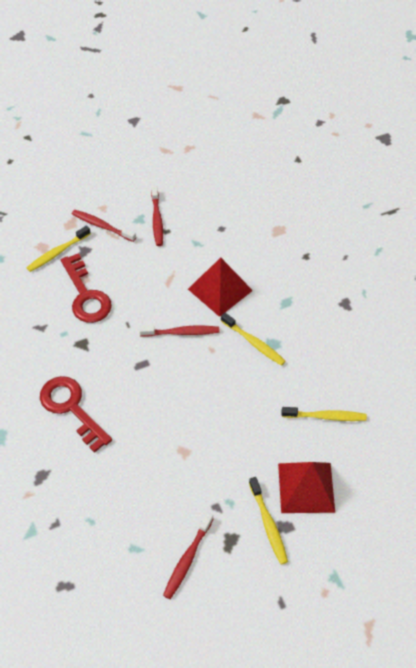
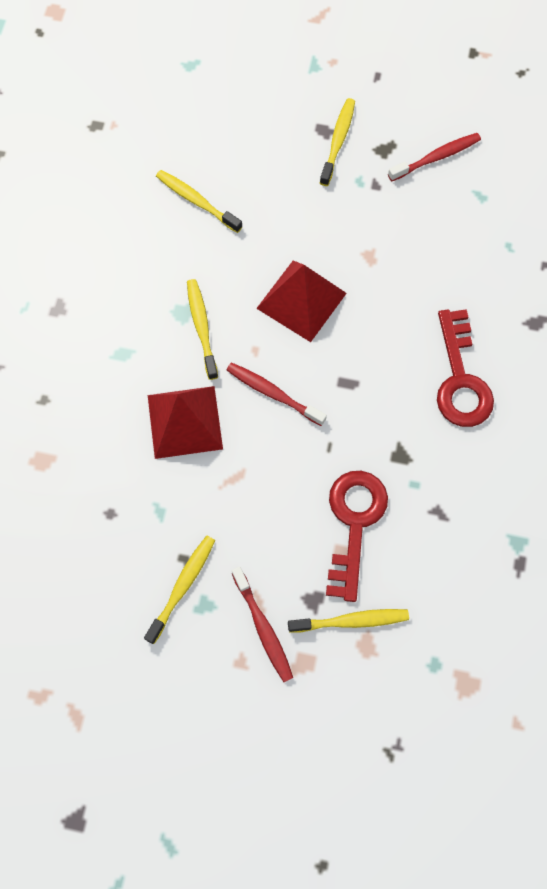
camera: 145 degrees left, 15 degrees up
(157, 220) = (182, 587): red toothbrush -> yellow toothbrush
(306, 487) = (275, 150): red pyramid -> red pyramid (301, 300)

